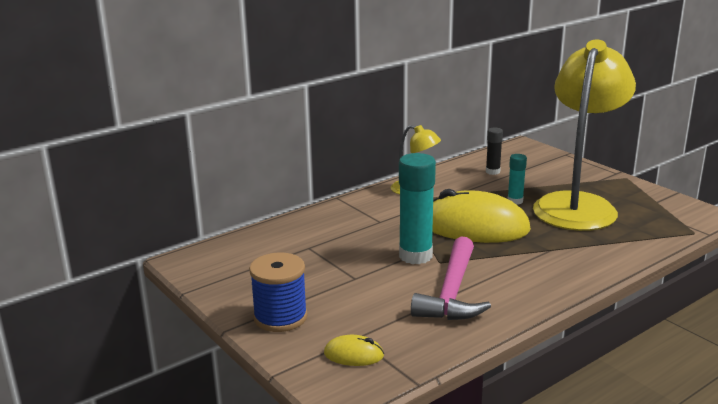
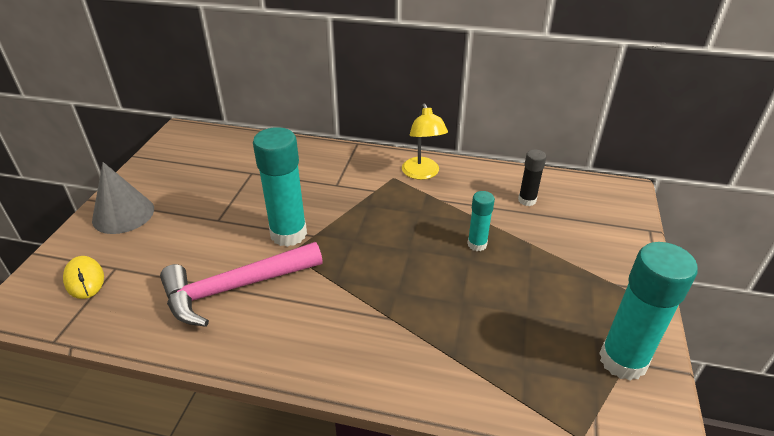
camera: 50 degrees right, 15 degrees up
(280, 317) = (123, 214): blue spool -> grey cone
(474, 226) = (386, 243): yellow mouse -> none
(578, 205) = (527, 294): yellow lamp -> none
(654, 202) = (623, 360): none -> turquoise glue stick

